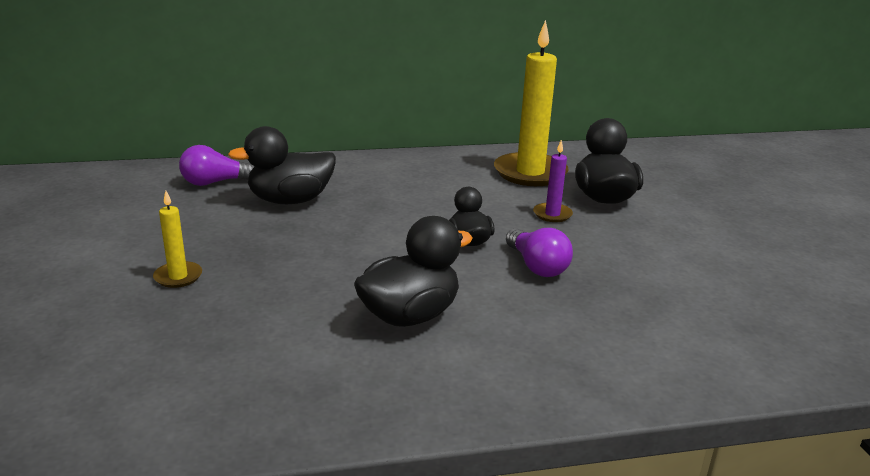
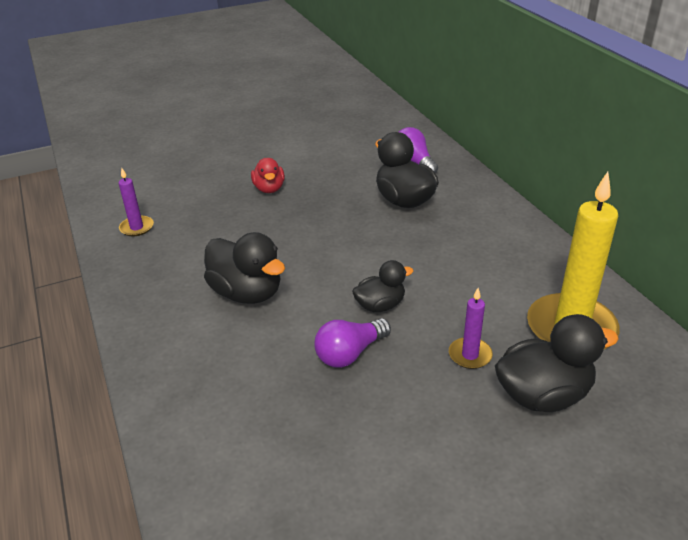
camera: 80 degrees right, 10 degrees up
(177, 405) = (137, 228): none -> purple candle
(178, 277) = (269, 189): yellow candle -> red duck

